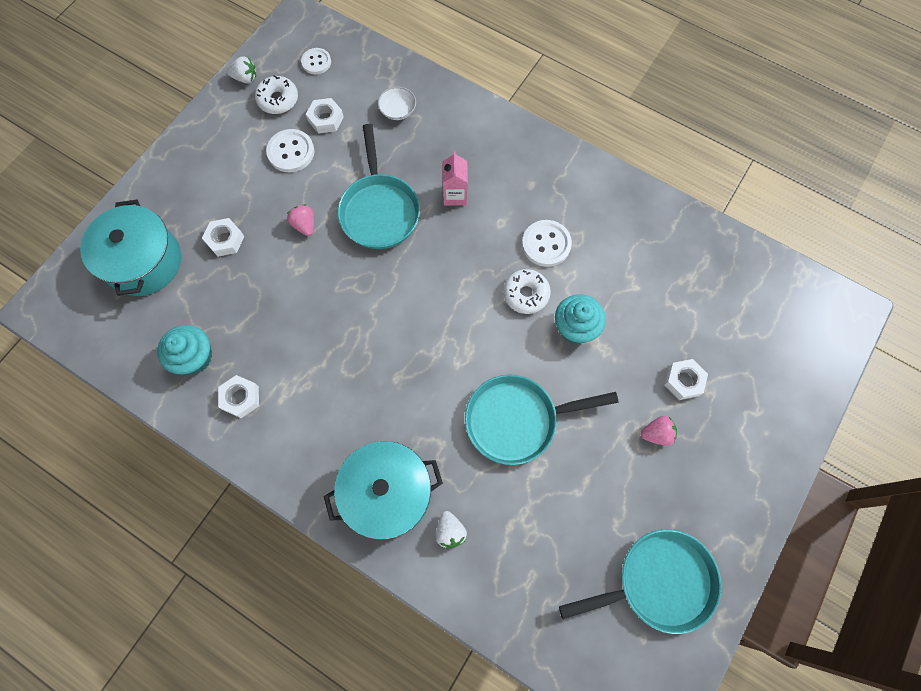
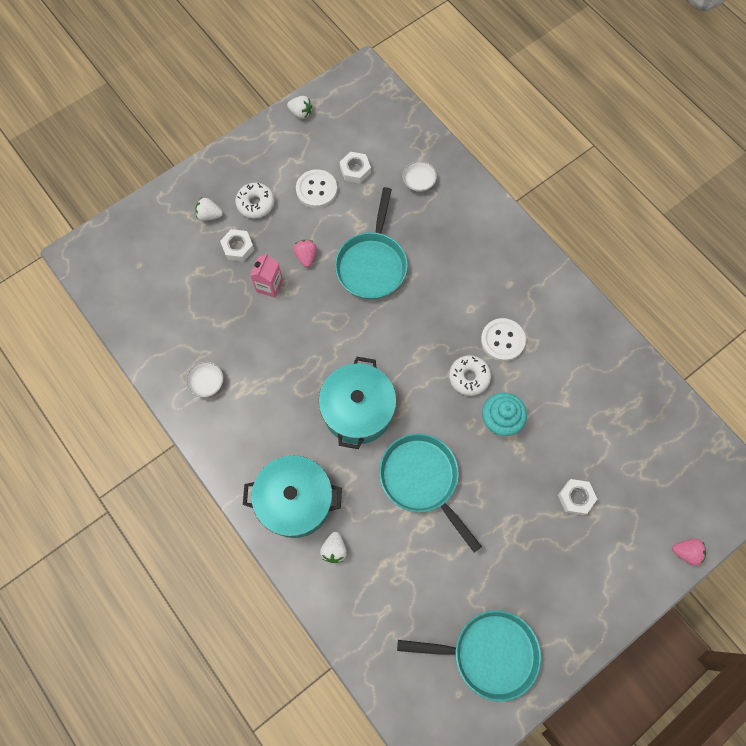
camera: 20 degrees right, 0 degrees up
(144, 261) = (168, 244): turquoise pot -> turquoise pot (358, 410)
(181, 215) = (209, 215): none -> white strawberry
(194, 357) = (181, 336): turquoise cupcake -> none
(240, 398) = (207, 382): white nut -> white bowl
(278, 100) = (321, 140): white donut -> white donut (255, 204)
(316, 62) = (365, 117): white button -> none
(455, 195) = (440, 272): pink carton -> pink carton (269, 285)
(517, 420) = (422, 479): turquoise pan -> turquoise pan turned 45 degrees clockwise
(656, 434) = (535, 533): pink strawberry -> pink strawberry (686, 552)

